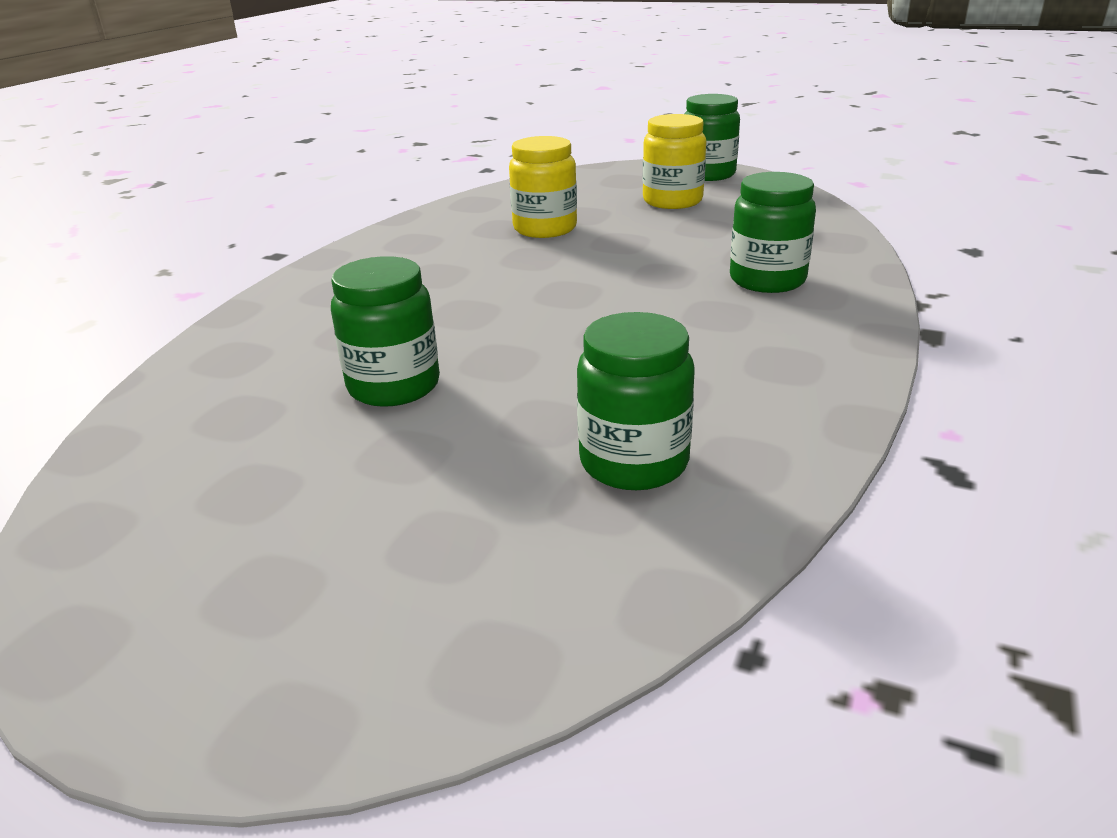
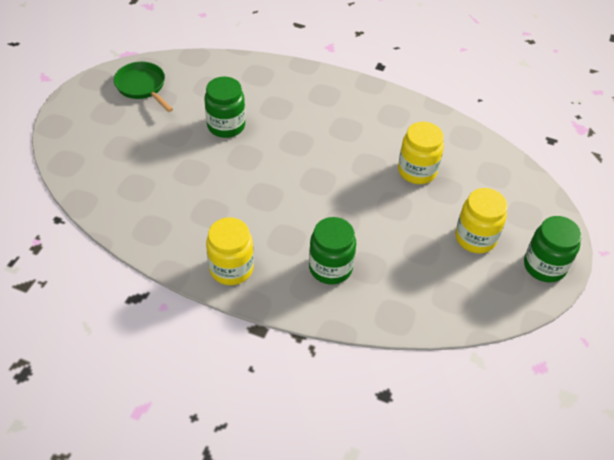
camera: 85 degrees right, 20 degrees up
(173, 529) = (142, 87): none -> green pan
(634, 462) = (157, 197): green jar -> none
(812, 359) = (231, 268): none -> yellow jar

